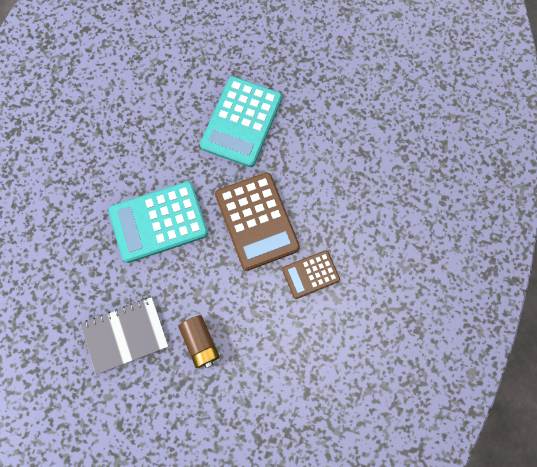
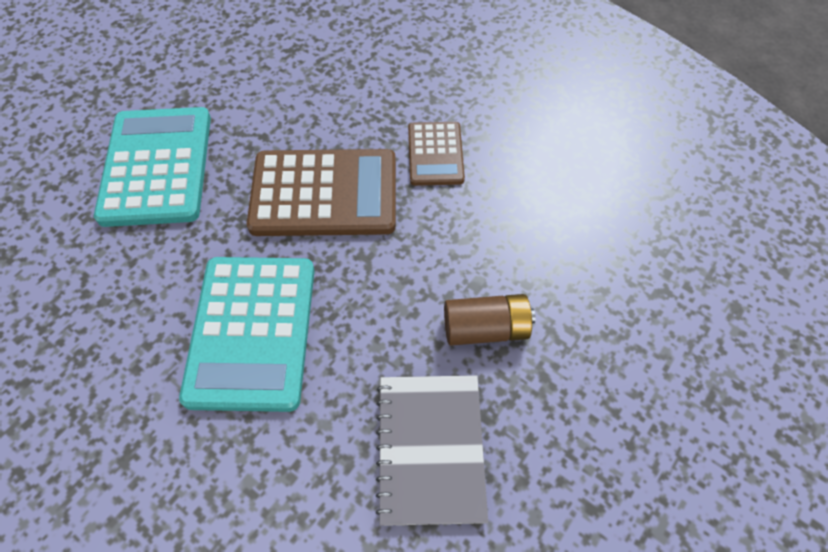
camera: 70 degrees left, 15 degrees down
(241, 122) = (157, 166): turquoise calculator -> turquoise calculator turned 135 degrees counterclockwise

